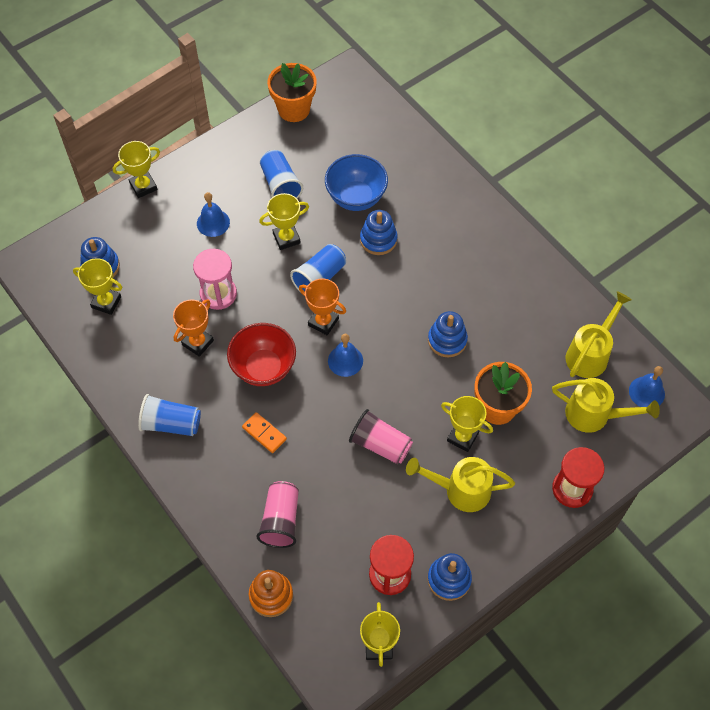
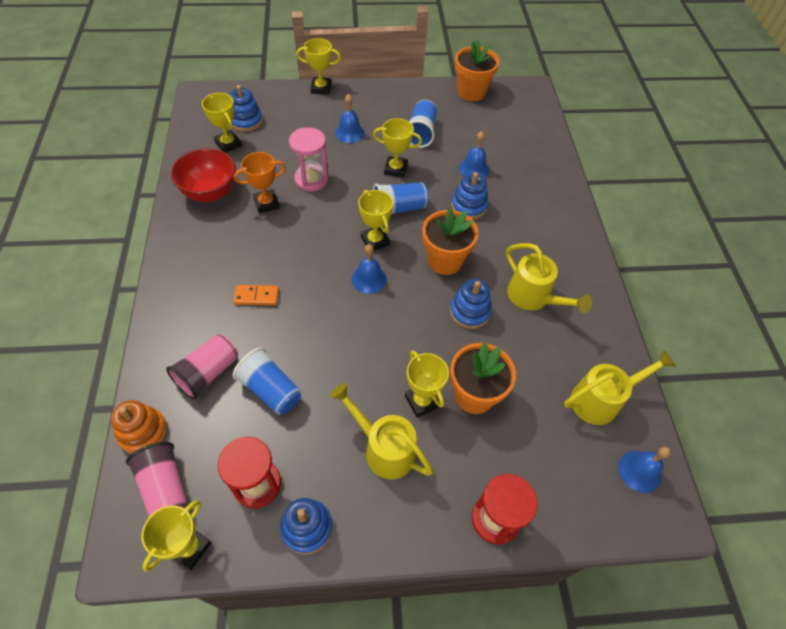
camera: 30 degrees right, 5 degrees down
(171, 423) = (195, 248): blue cup -> blue cup (271, 390)
(264, 368) = (299, 248): red bowl -> red bowl (210, 192)
(264, 433) = (256, 296): orange domino -> orange domino turned 75 degrees counterclockwise
(323, 322) = (375, 241): orange trophy -> yellow trophy
(356, 197) = (474, 169): blue bowl -> blue bell
(380, 444) = (343, 363): pink cup -> pink cup (165, 488)
(395, 305) = (445, 260): none -> orange flower pot
(594, 415) = (568, 460): yellow watering can -> yellow watering can (533, 298)

